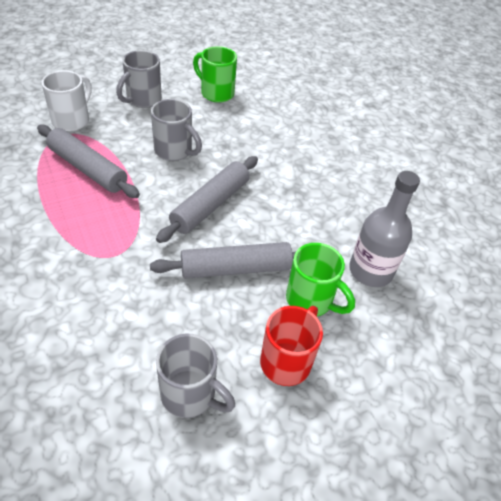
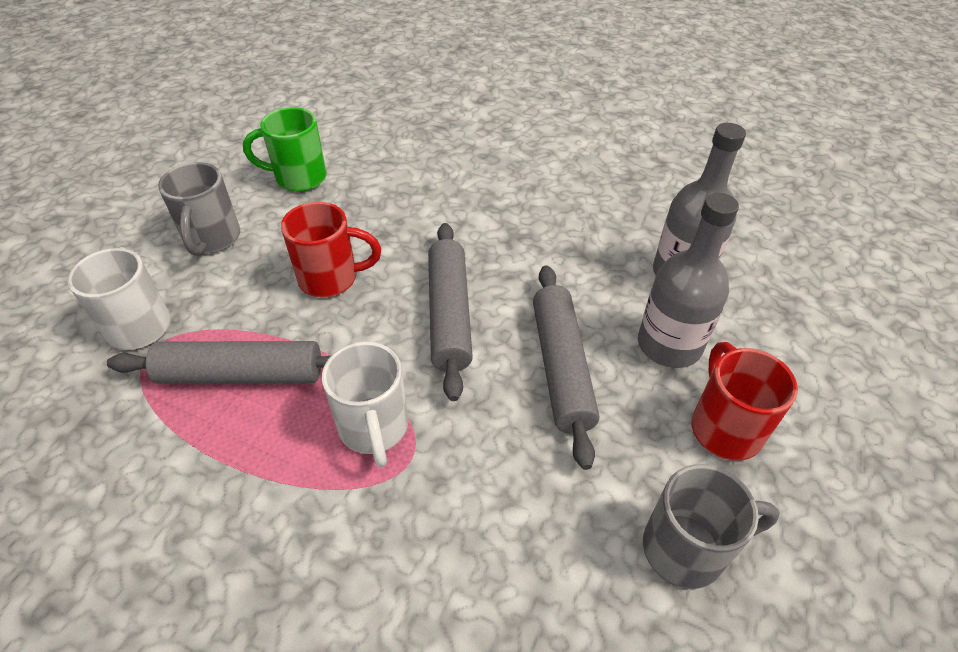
camera: 35 degrees left, 0 degrees up
(114, 231) = (374, 429): none -> white mug
(174, 151) = (331, 278): grey mug -> red mug
(235, 268) = (561, 368): grey rolling pin -> grey rolling pin turned 45 degrees counterclockwise
(311, 300) = (669, 345): green mug -> grey bottle

